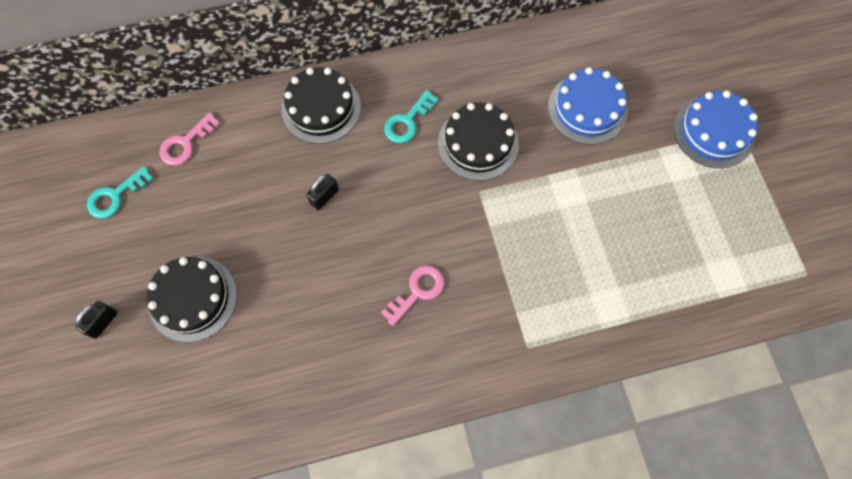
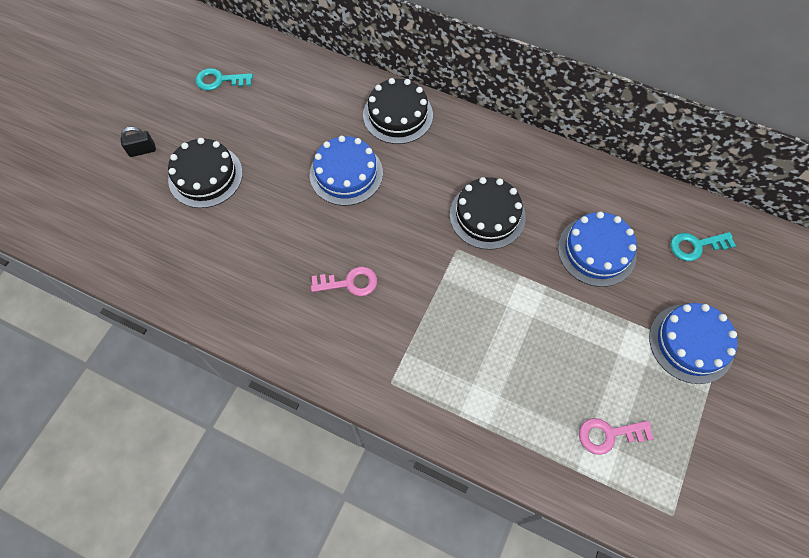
camera: 40 degrees right, 5 degrees down
(186, 143) = (290, 78): pink key -> pink key (608, 434)
(324, 197) = (346, 174): black padlock -> blue cake
(408, 121) = (450, 165): turquoise key -> turquoise key (696, 246)

